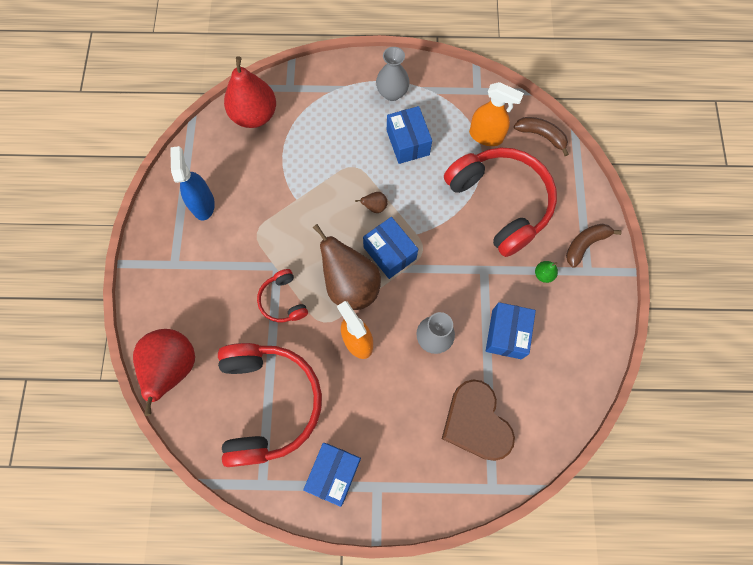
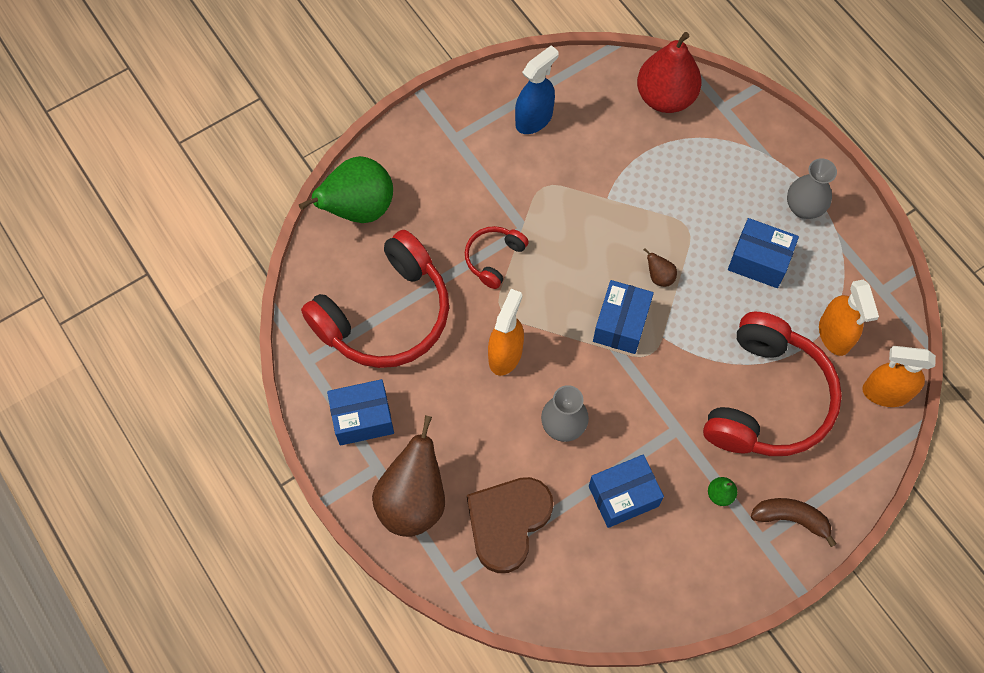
camera: 55 degrees right, 5 degrees down
(173, 367) = (358, 209): red pear -> green pear
(350, 285) = (558, 309): brown pear -> brown pear (413, 500)
(407, 142) = (759, 261): blue box -> blue box turned 75 degrees clockwise
(541, 135) = (885, 392): brown banana -> orange spray bottle

